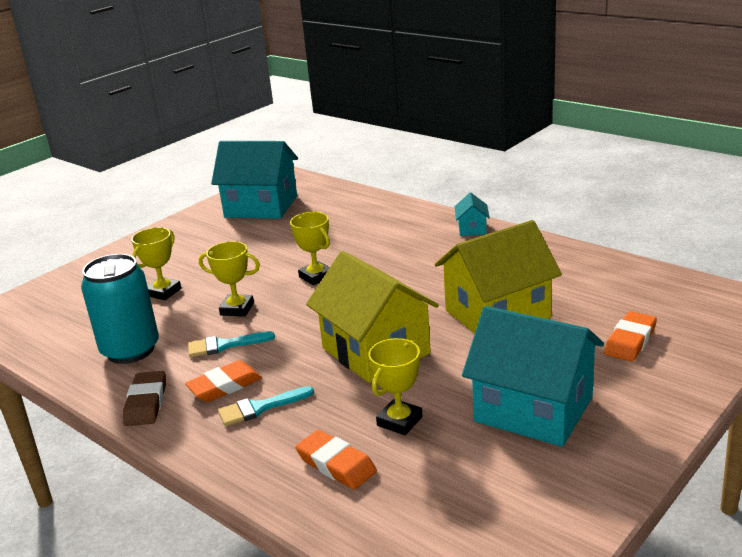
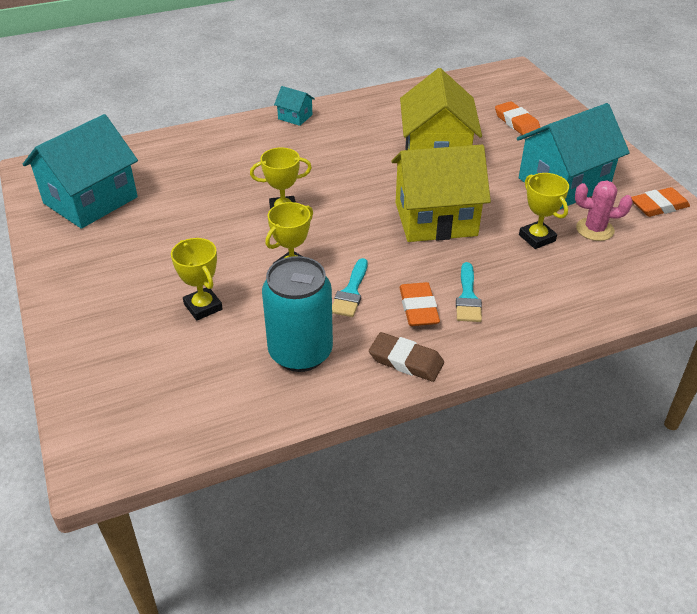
camera: 65 degrees left, 15 degrees up
(336, 464) = (568, 281): orange eraser -> orange eraser (658, 206)
(456, 458) = (595, 229): none -> pink cactus

